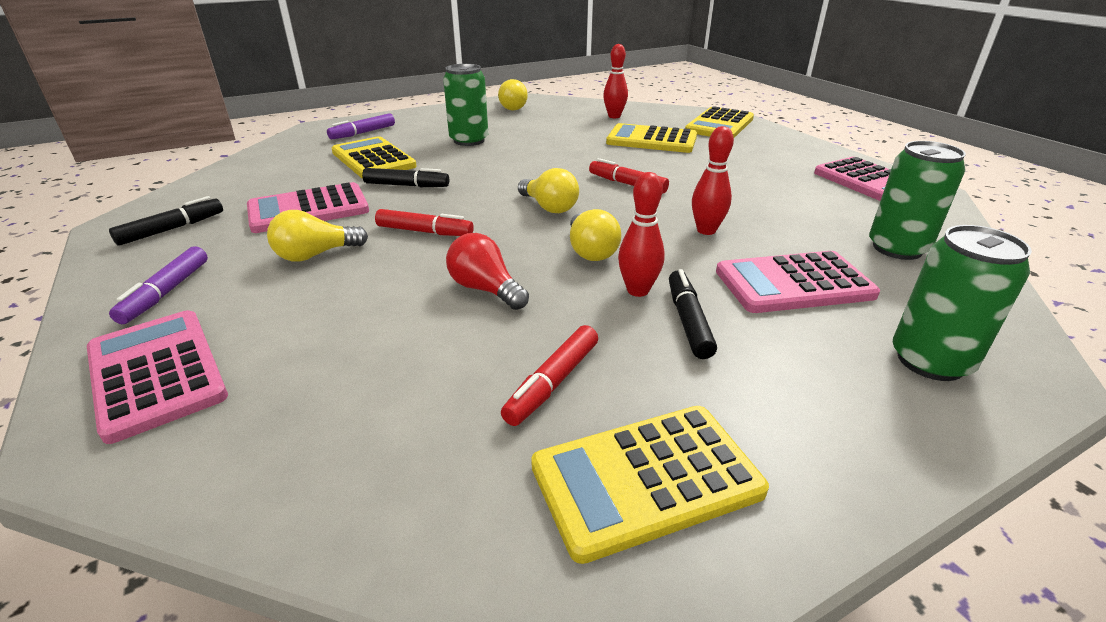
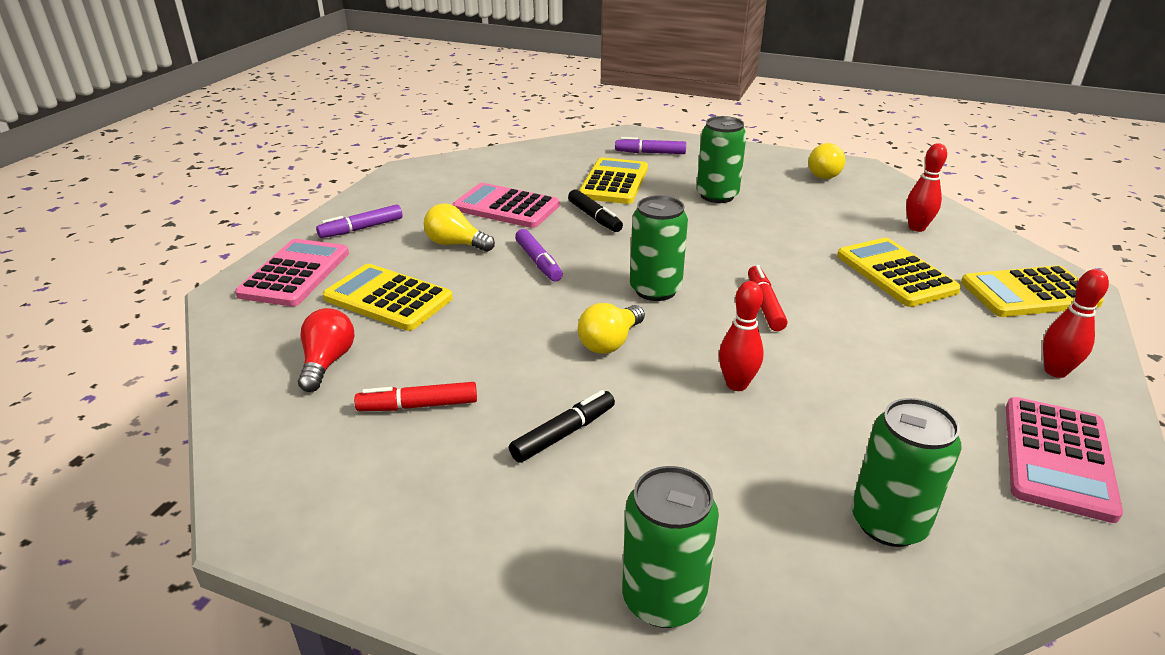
camera: 50 degrees right, 0 degrees up
(172, 229) = (423, 186): black marker -> none
(425, 232) = (538, 262): red marker -> purple marker
(485, 289) = (495, 325): red light bulb -> red light bulb (327, 362)
(549, 207) = (655, 290): yellow light bulb -> green can
(638, 290) = (578, 391): red bowling pin -> red bowling pin (1055, 371)
(646, 479) = (359, 486): yellow calculator -> yellow calculator (388, 298)
(793, 283) = (703, 471): pink calculator -> none

